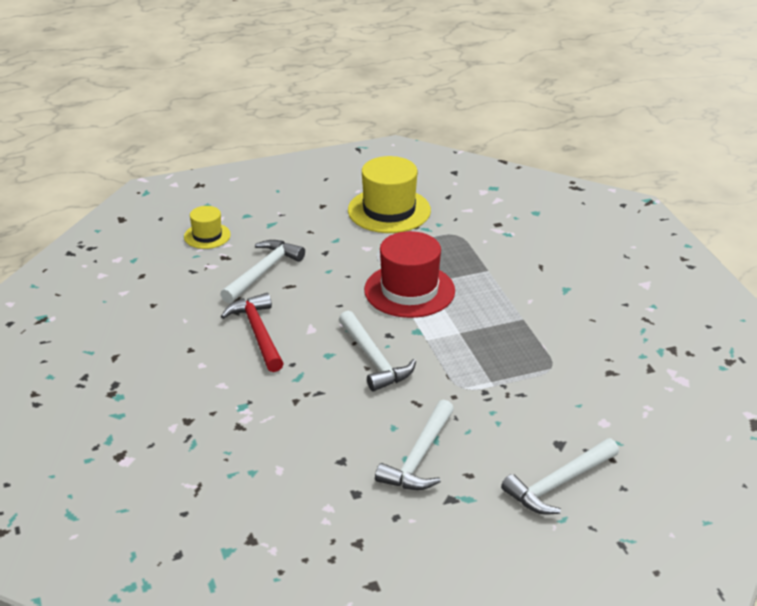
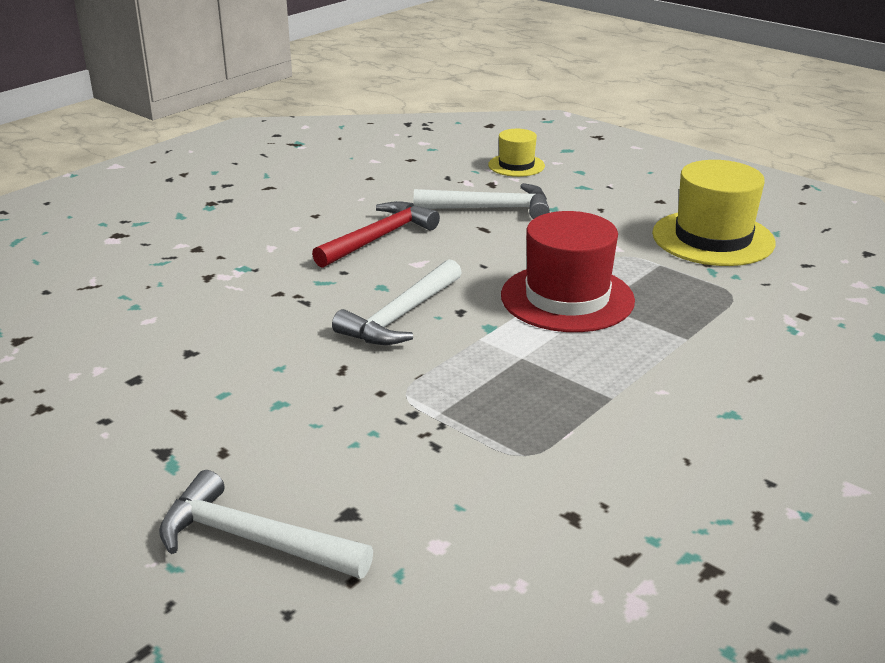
camera: 60 degrees right, 5 degrees down
(419, 457) = (233, 403): white hammer -> none

